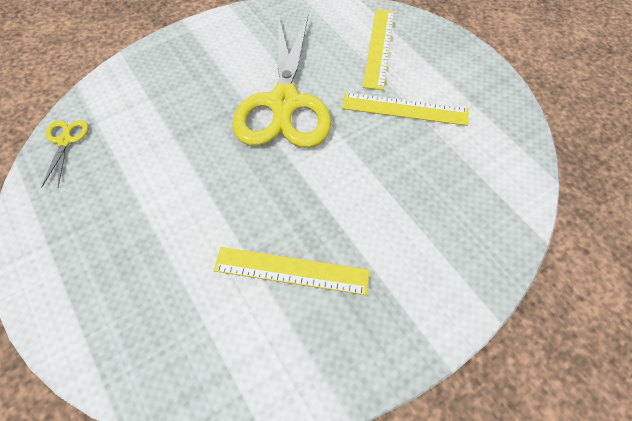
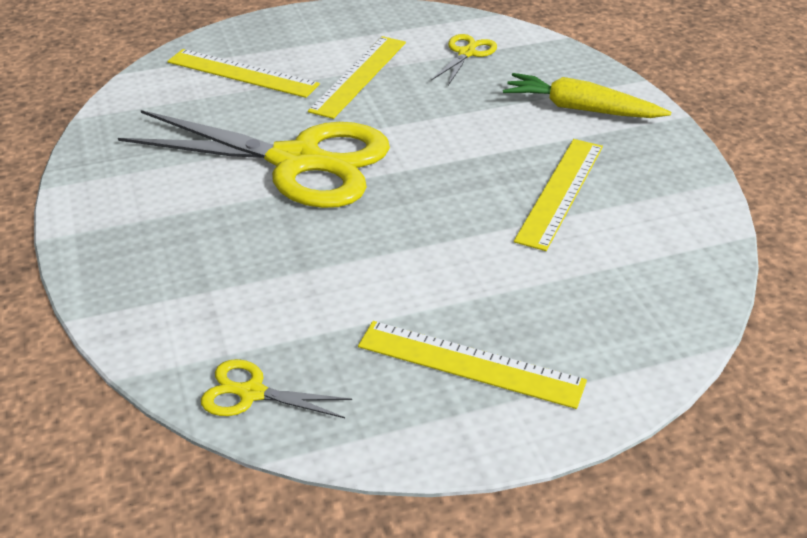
camera: 75 degrees left, 20 degrees down
(91, 243) = (470, 363): none -> yellow ruler
(421, 270) = (581, 109): none -> yellow carrot
(473, 169) = (466, 53): none -> yellow scissors

